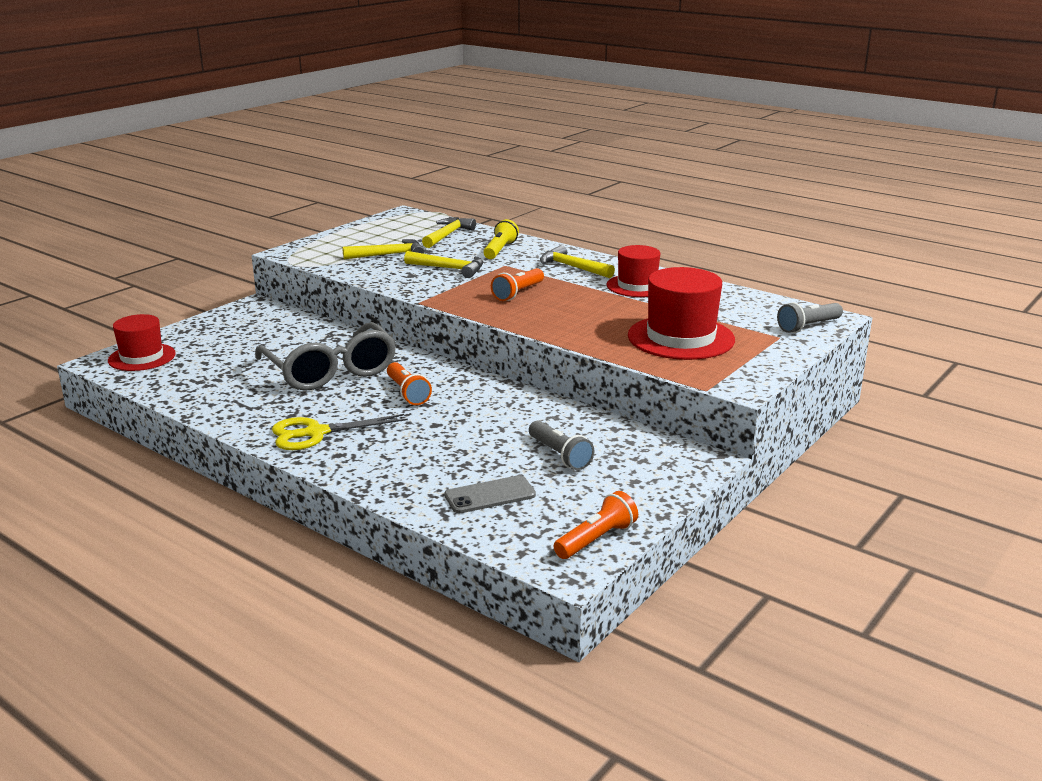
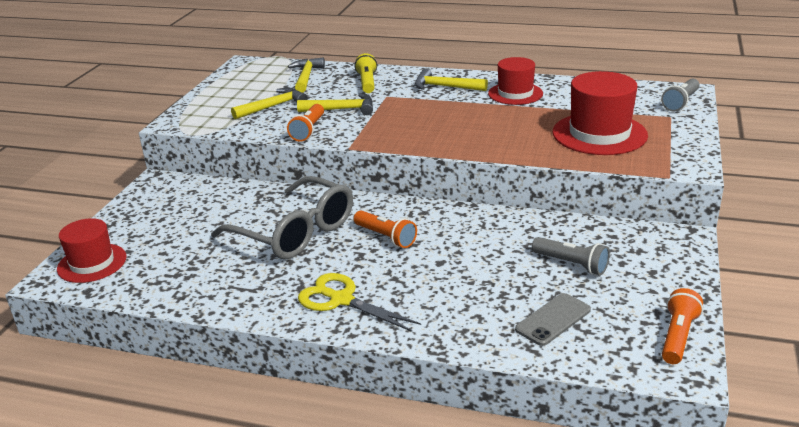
camera: 20 degrees left, 5 degrees up
(316, 433) = (341, 300): yellow scissors -> yellow scissors turned 75 degrees clockwise
(518, 293) = (425, 121): orange flashlight -> orange flashlight (308, 130)

